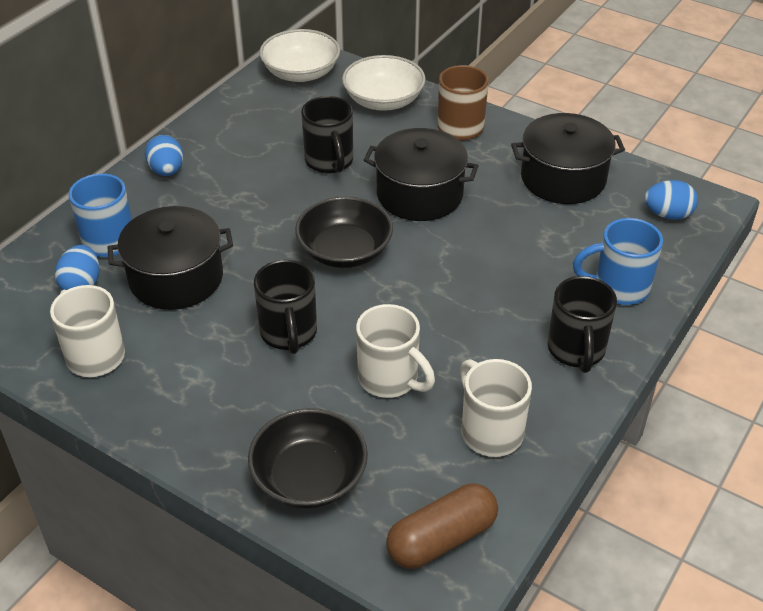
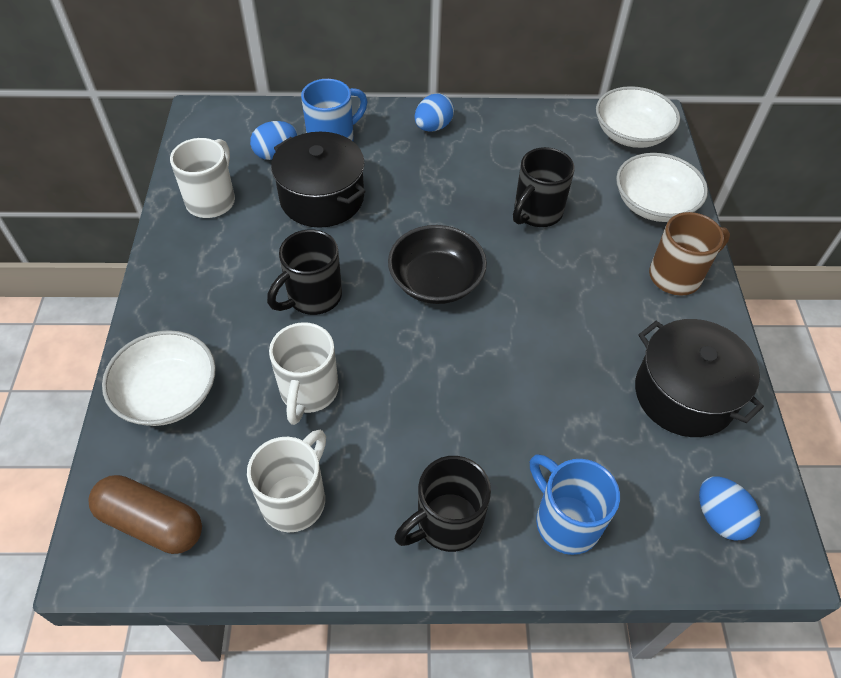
camera: 55 degrees right, 10 degrees up
(309, 477) = (168, 393): black bowl -> white bowl
(419, 194) = (553, 294): black pot -> none

